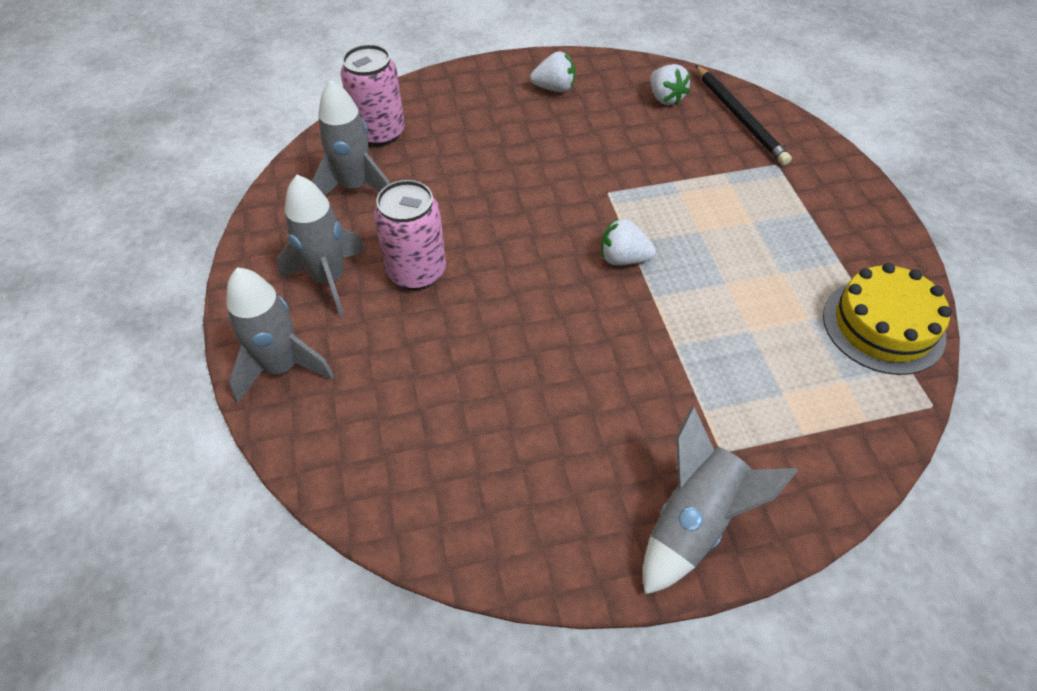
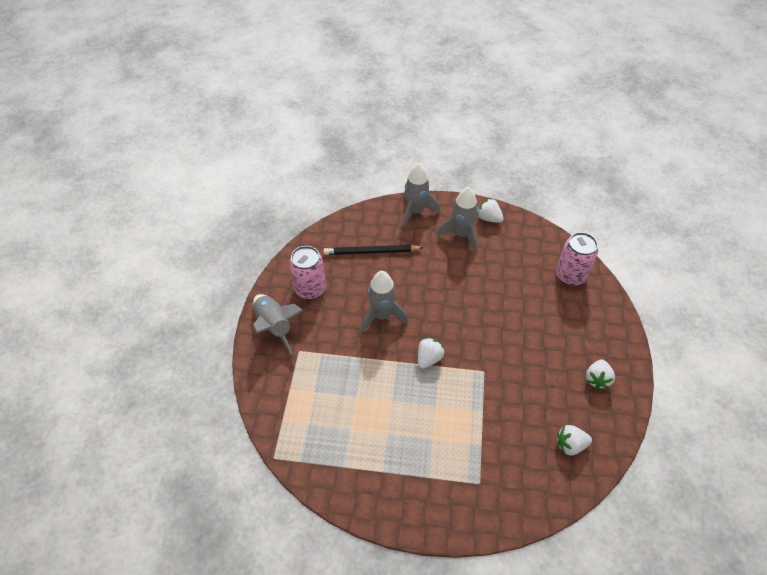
camera: 110 degrees right, 0 degrees up
(274, 249) = (489, 218): none -> white strawberry
(355, 187) = (525, 256): grey rocket -> grey rocket (382, 316)
(416, 272) = (453, 268): pink can -> pink can (310, 289)
(740, 117) = (536, 485): black pencil -> black pencil (371, 252)
(883, 326) = (329, 466): yellow cake -> none

